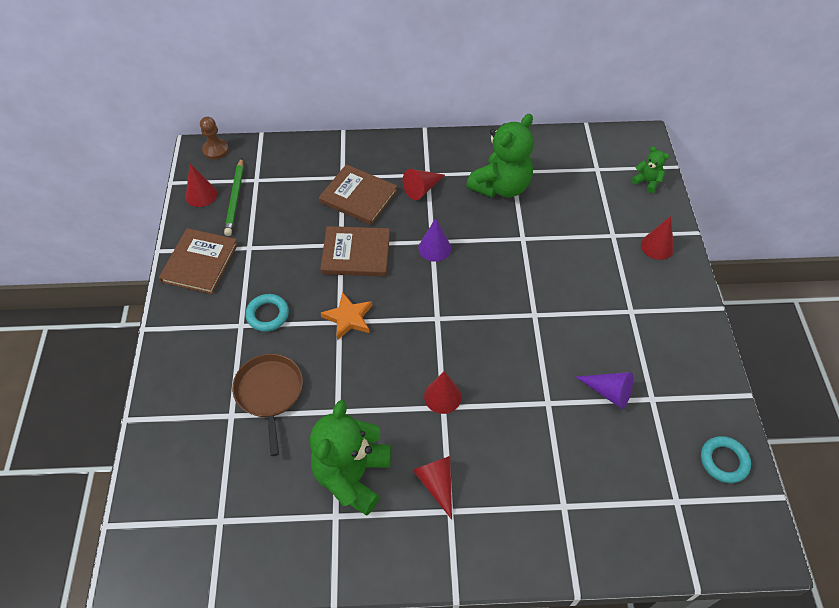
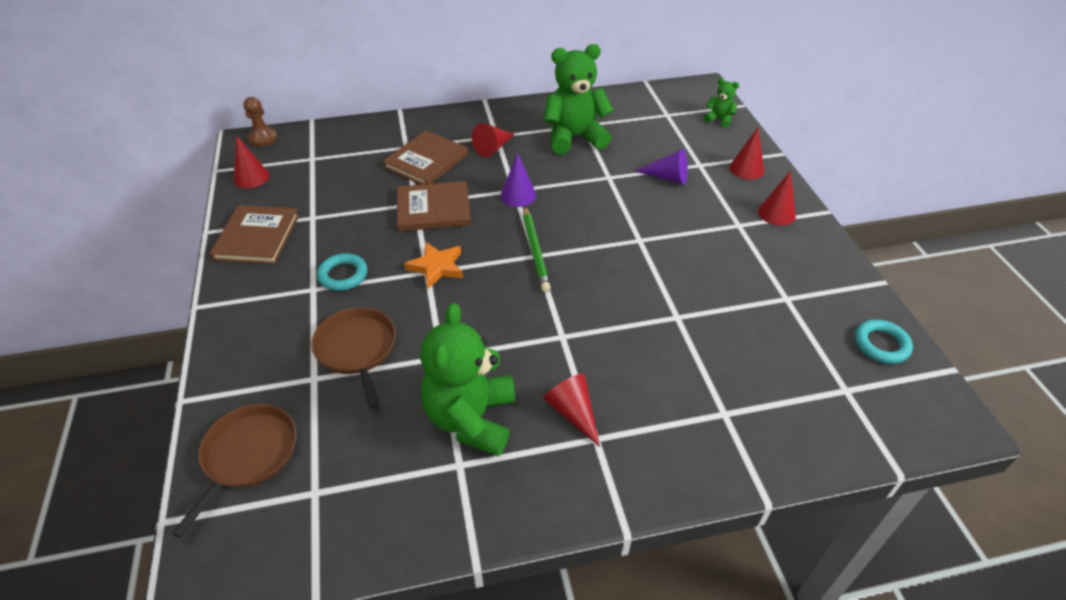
camera: 10 degrees left, 10 degrees down
(173, 479) = (247, 455): none -> brown pan
(235, 198) = (290, 177): green pencil -> green pencil (535, 250)
(358, 196) = (426, 161): brown book -> brown book turned 75 degrees counterclockwise
(442, 396) = (559, 326): red cone -> red cone (776, 213)
(501, 186) = (574, 138): green teddy bear -> green teddy bear turned 135 degrees counterclockwise
(609, 392) = (739, 298): purple cone -> purple cone (668, 177)

